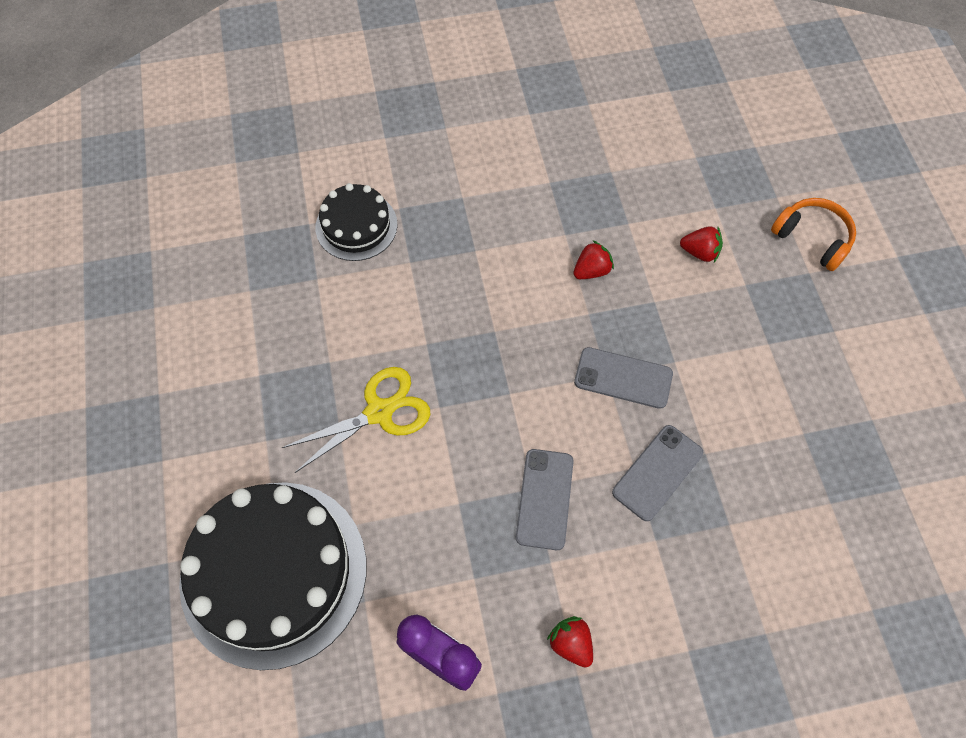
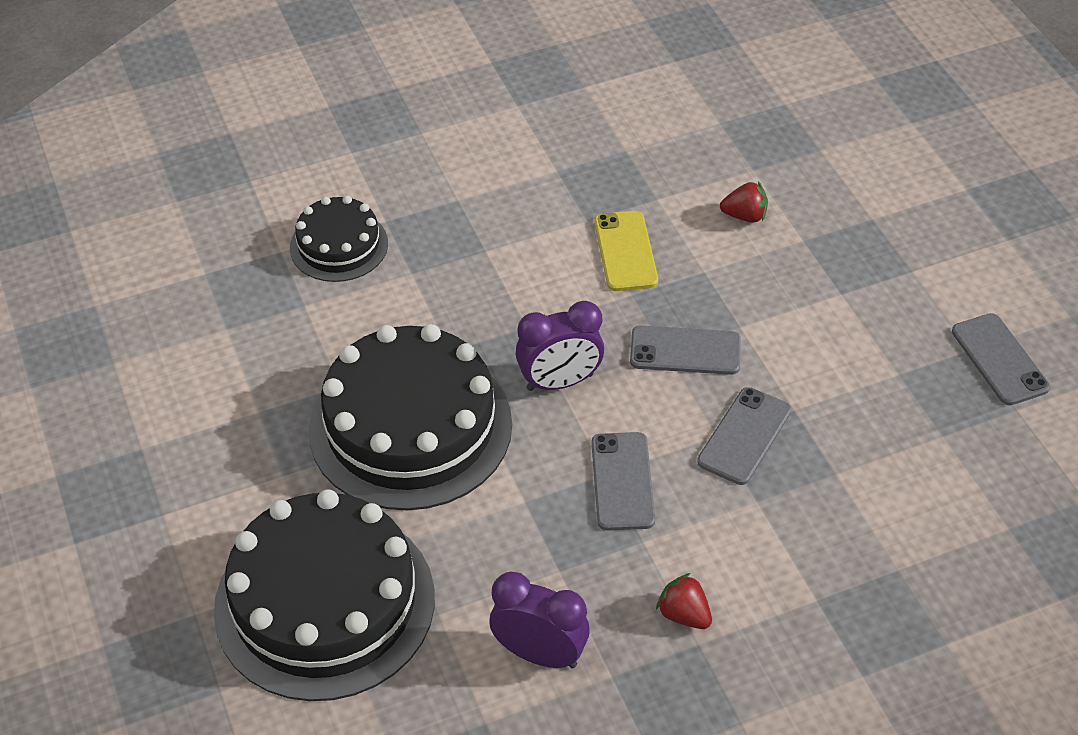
camera: 10 degrees left, 15 degrees down
(379, 412) = (410, 427): yellow scissors -> black cake
(511, 390) = (560, 382): none -> purple clock
(591, 270) = (625, 251): red strawberry -> yellow phone
(812, 238) = (868, 185): orange headphones -> none
(895, 434) = (999, 359): none -> grey phone

